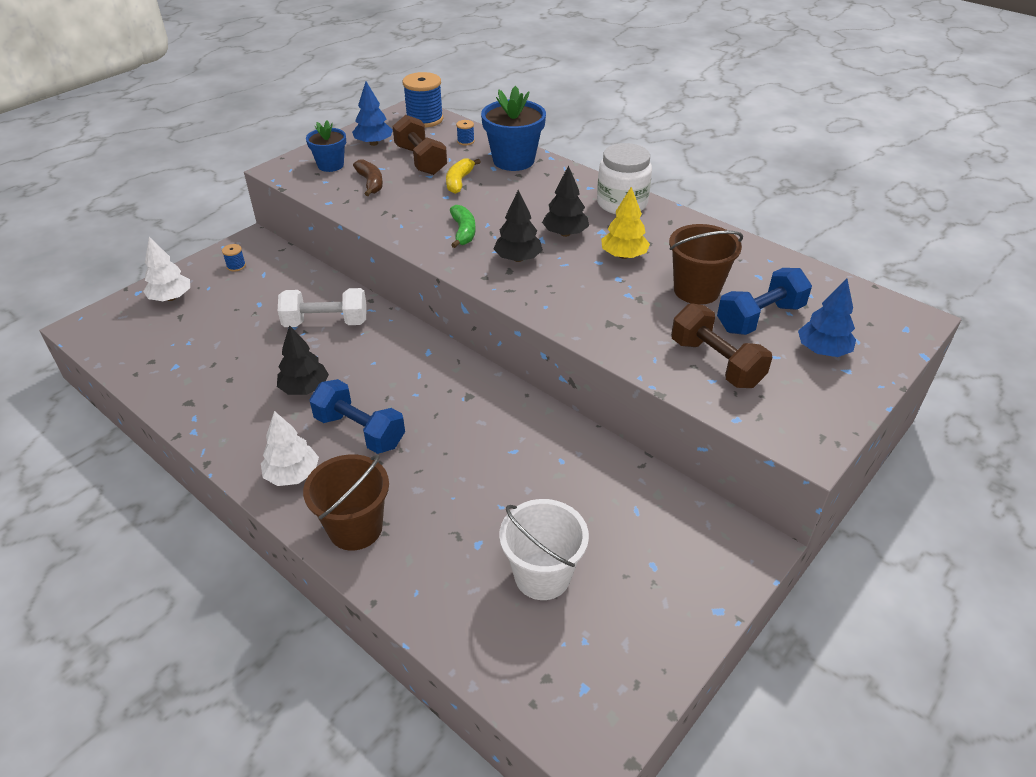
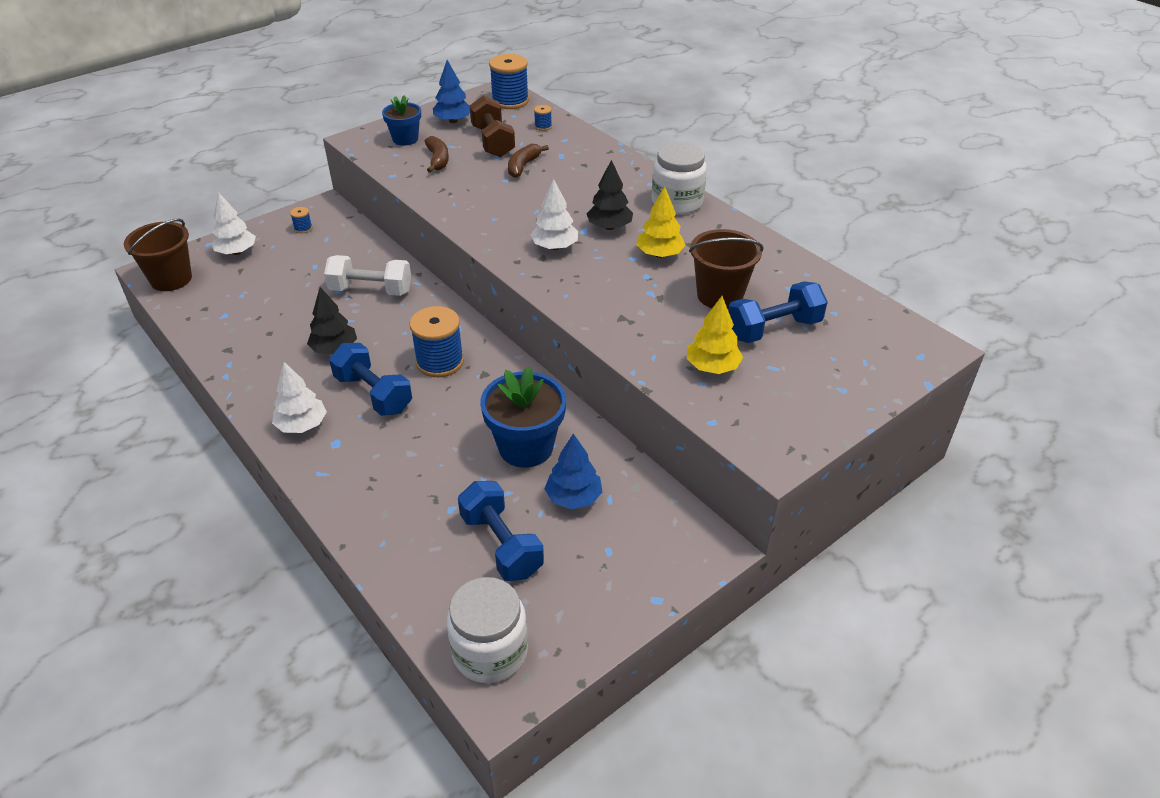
camera: 10 degrees right, 0 degrees up
(355, 528) = (345, 480): brown bucket -> brown bucket (171, 279)
(419, 389) = (440, 362): none -> blue spool
(459, 181) = (523, 166): yellow banana -> brown banana
(463, 232) = (511, 216): green banana -> none
(513, 160) = (584, 150): blue flower pot -> blue flower pot (526, 447)
(518, 259) = (555, 247): black tree -> white tree
(542, 575) = (501, 545): white bucket -> blue dumbbell
(566, 696) = (490, 651): none -> white jar
(716, 363) = (712, 367): brown dumbbell -> yellow tree
(822, 350) = (824, 367): blue tree -> blue tree (574, 497)

